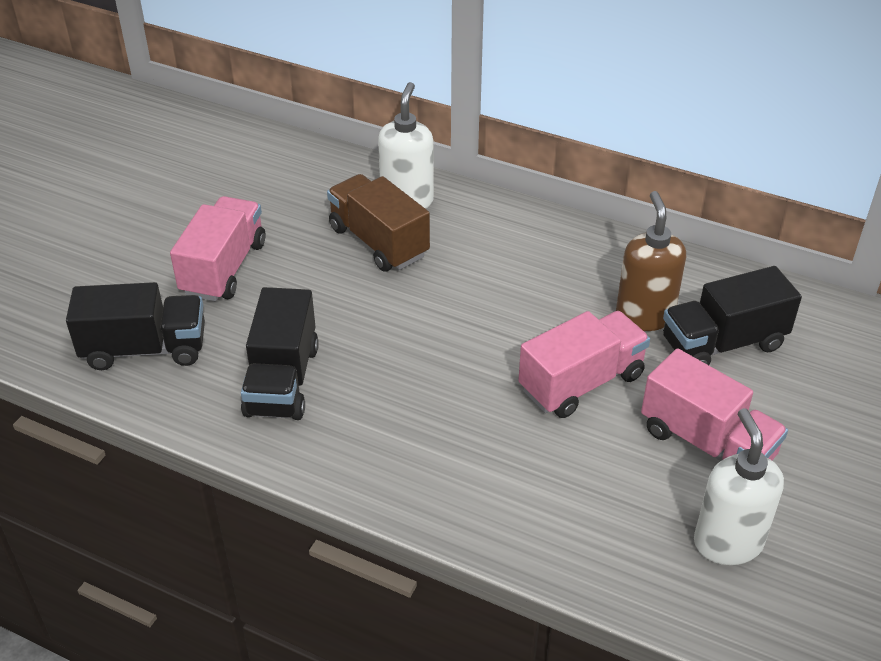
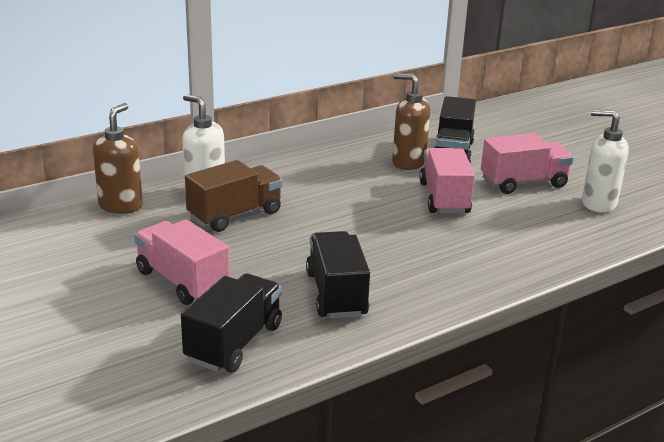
camera: 60 degrees left, 15 degrees down
(282, 380) = (336, 294): black truck -> black truck turned 135 degrees counterclockwise
(327, 165) = (121, 206): none -> brown soap dispenser
(378, 242) = (235, 215): brown truck -> brown truck turned 150 degrees clockwise

